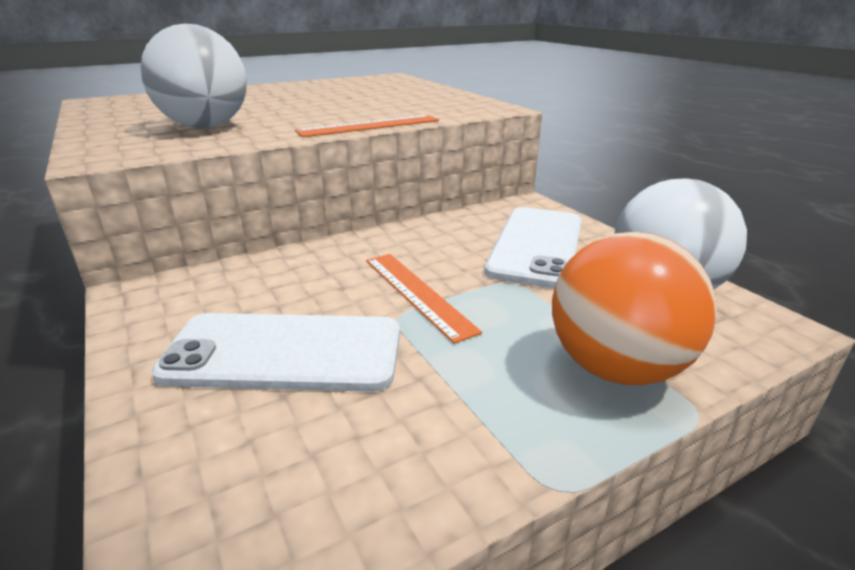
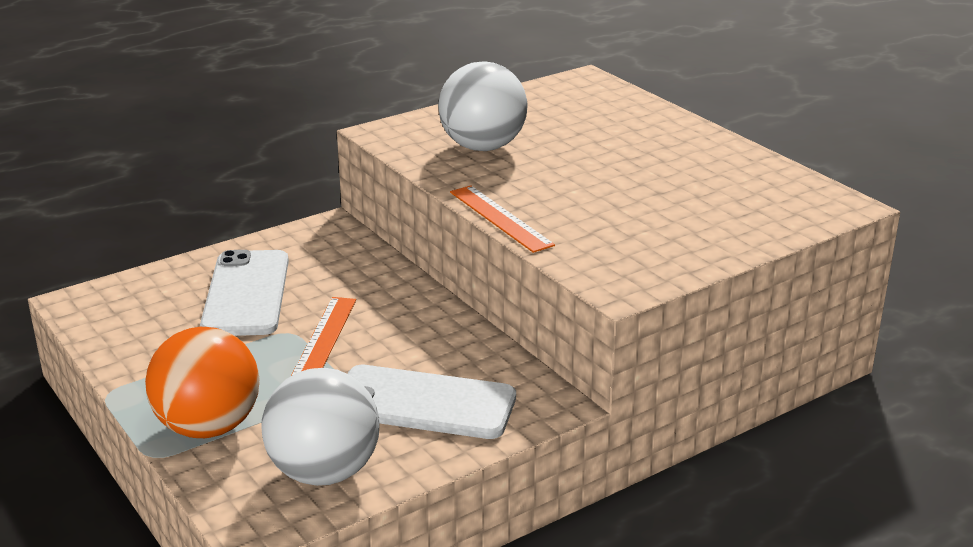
camera: 85 degrees right, 0 degrees up
(417, 293) = (324, 338): orange ruler -> orange ruler turned 45 degrees counterclockwise

